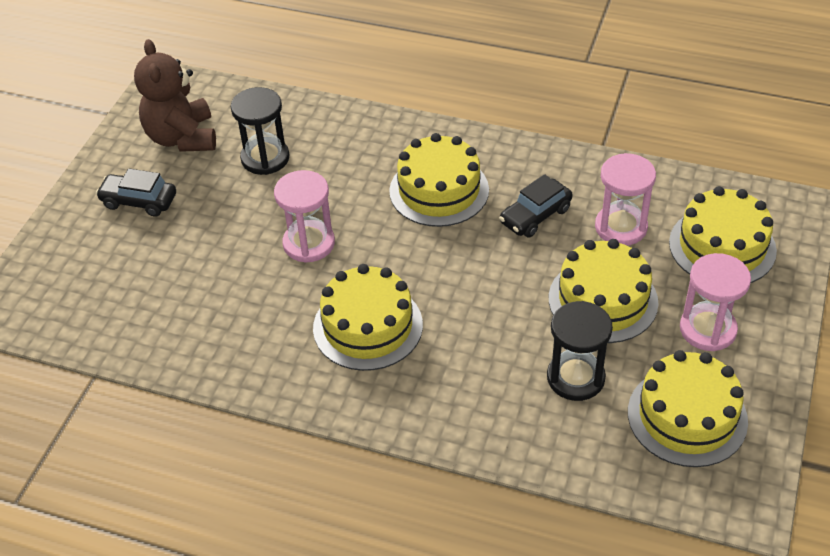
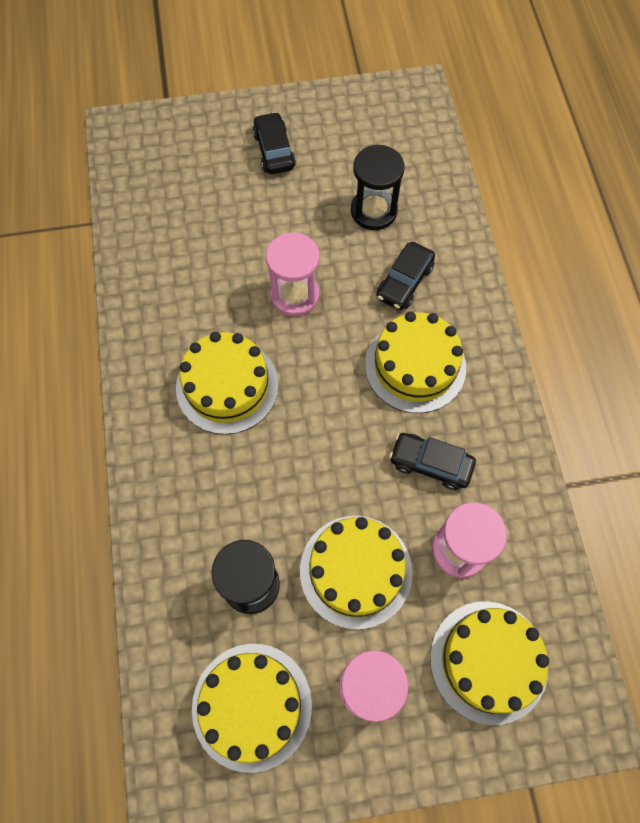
camera: 60 degrees right, 20 degrees up
(182, 138) = (361, 139): brown teddy bear -> none
(353, 166) = (404, 282): none -> black car

